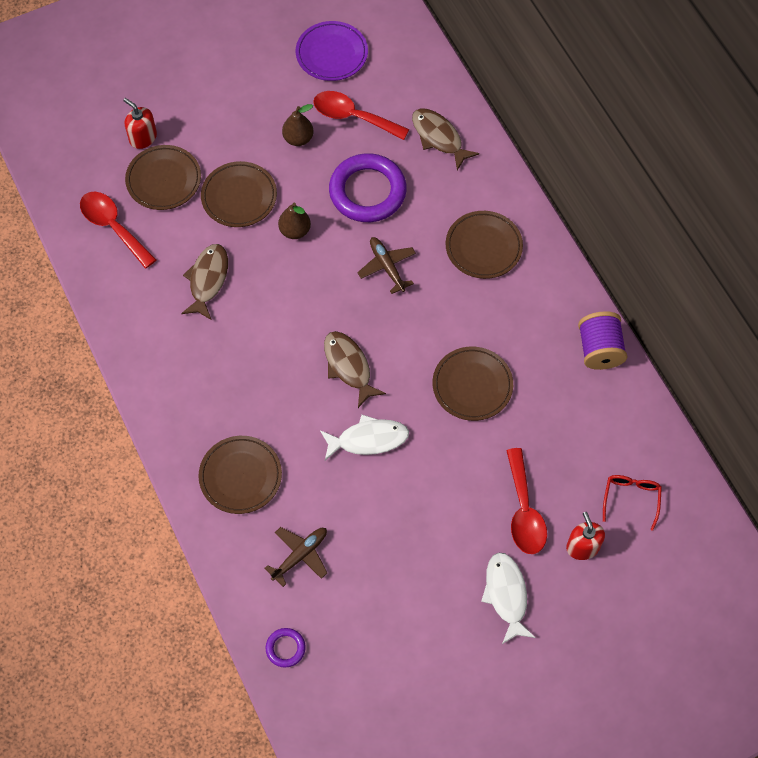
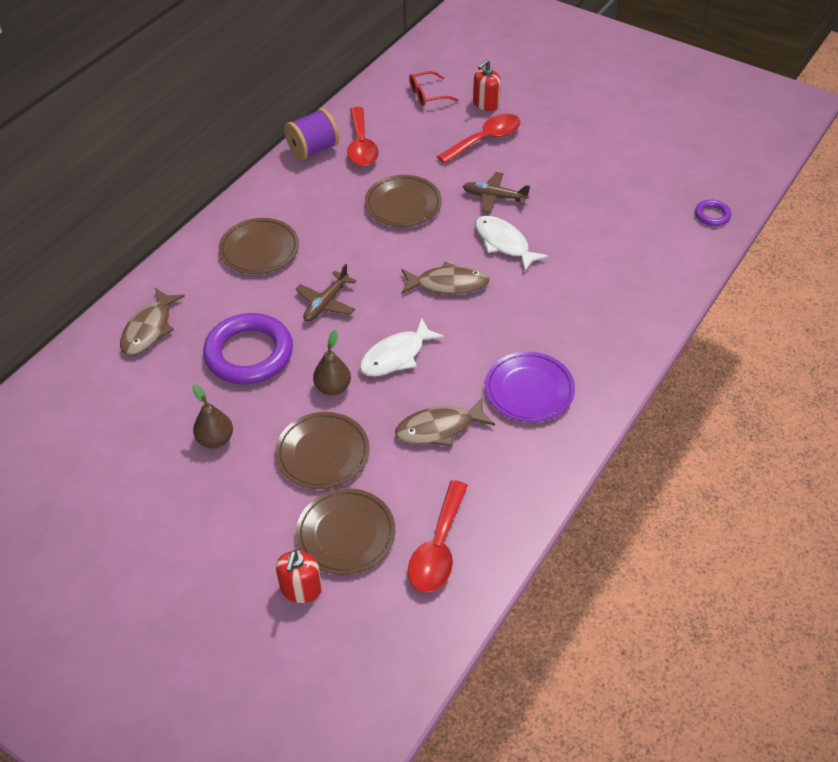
camera: 120 degrees left, 15 degrees down
(240, 476) = (609, 305): brown plate -> none
(300, 556) = (637, 239): brown plane -> brown plane (494, 197)
(331, 54) = (78, 466): purple plate -> purple plate (529, 390)
(348, 367) = (448, 284): brown fish -> brown fish turned 120 degrees counterclockwise
(353, 117) = (159, 407): red spoon -> red spoon (361, 146)
(506, 595) = (557, 125): white fish -> white fish (396, 356)

